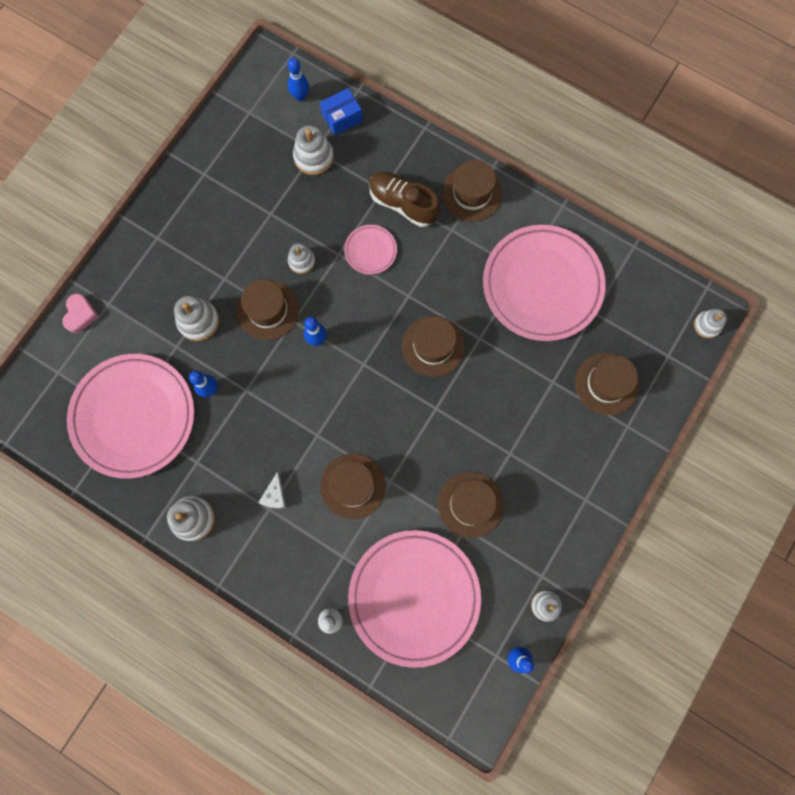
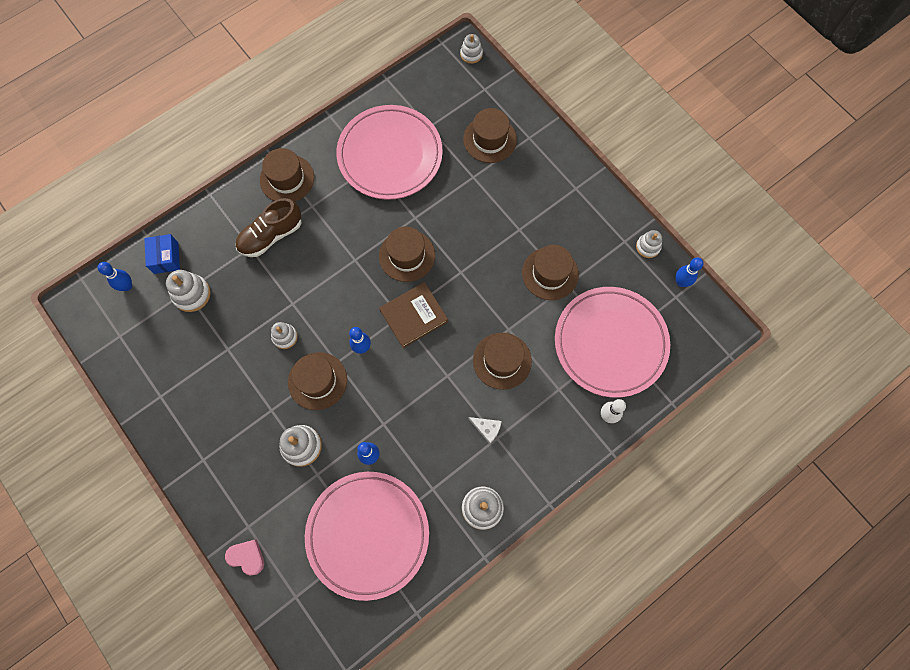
camera: 70 degrees left, 5 degrees down
(369, 378) = (414, 316): none -> brown book
(370, 251) = (301, 276): pink plate -> none

